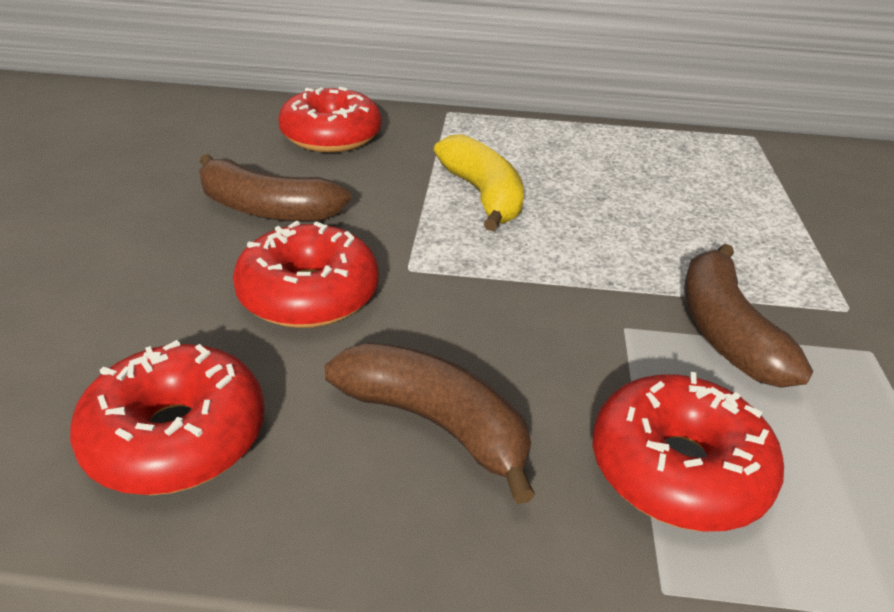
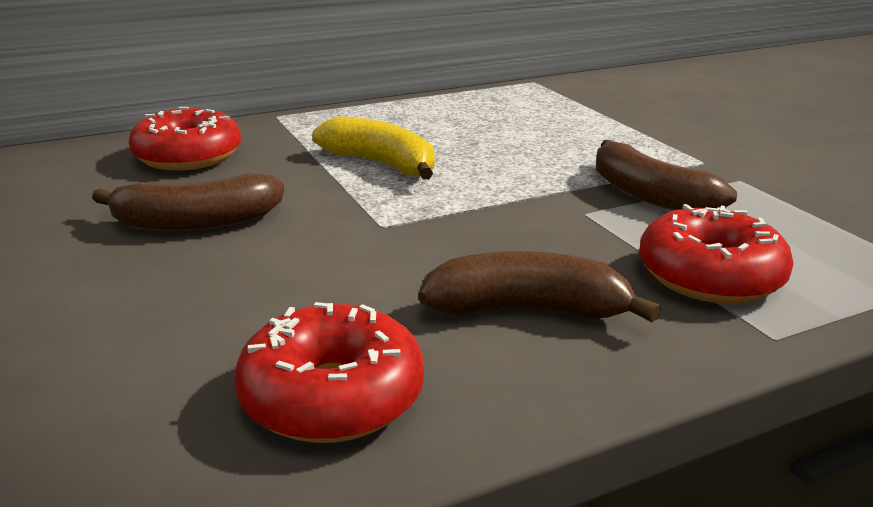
camera: 30 degrees left, 10 degrees down
(309, 294) = (319, 267): red donut -> none

